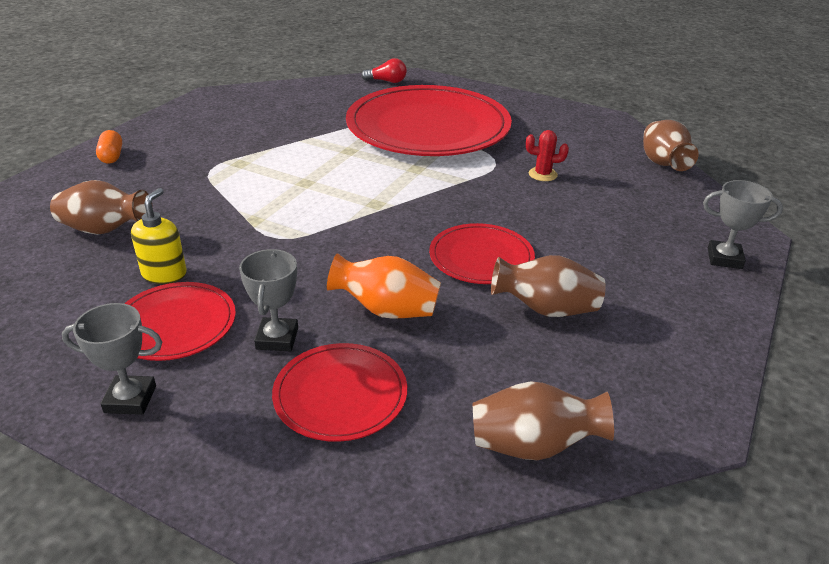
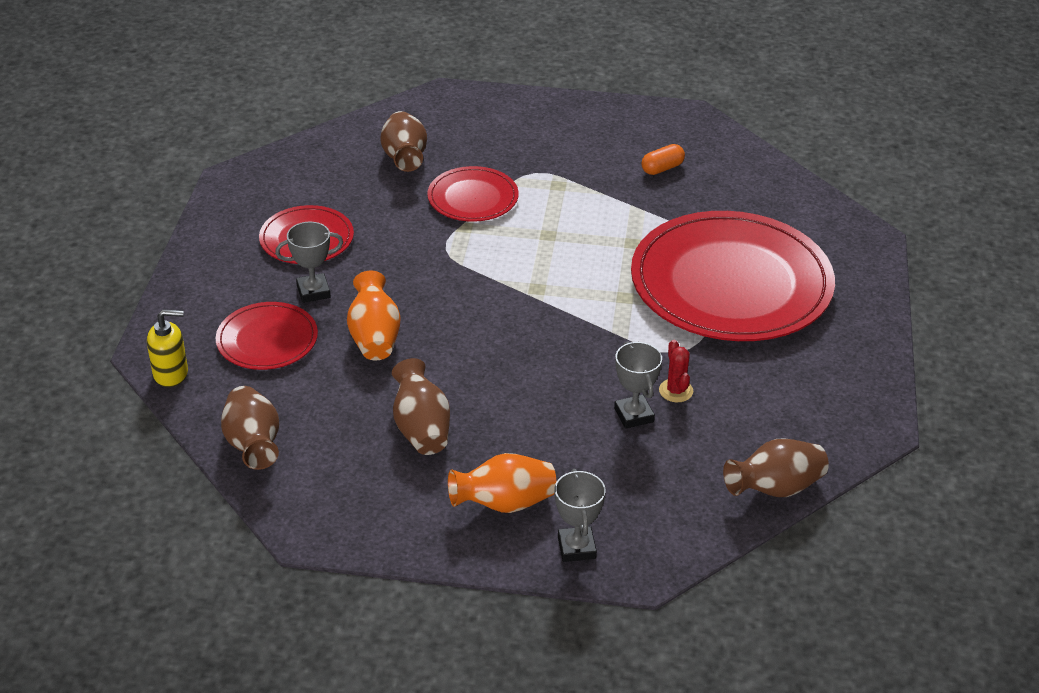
camera: 70 degrees right, 5 degrees up
(111, 156) = (520, 111): orange capsule -> orange capsule (662, 168)
(130, 399) = (225, 250): grey trophy -> grey trophy (634, 415)
(164, 274) = (363, 210): yellow soap dispenser -> yellow soap dispenser (171, 374)
(387, 81) = (835, 221): red light bulb -> none
(481, 257) = (481, 375): red plate -> red plate (473, 198)
(664, 283) = (504, 503): none -> orange vase

